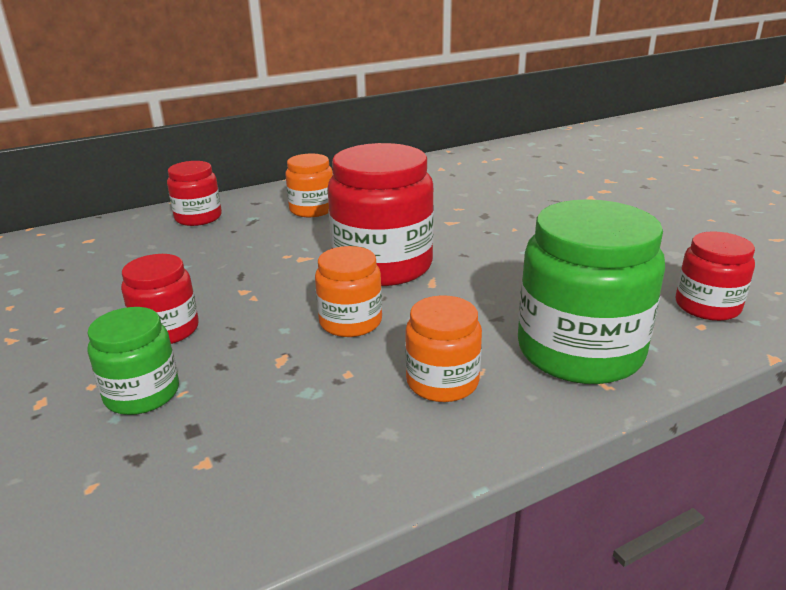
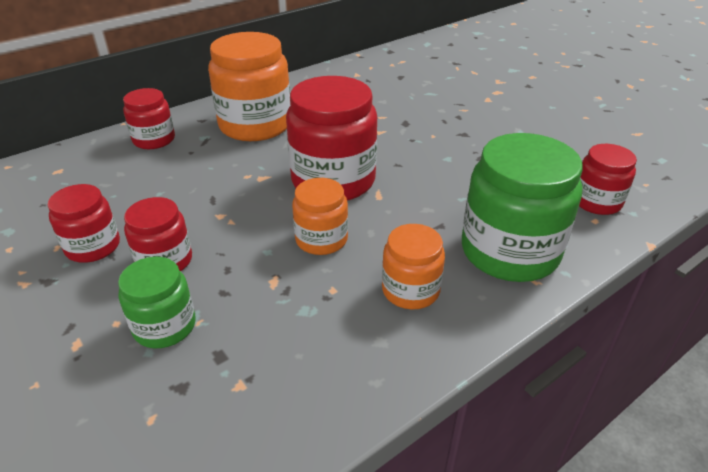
camera: 10 degrees left, 10 degrees up
(96, 311) = (93, 246): none -> red jar
(312, 209) = (255, 125): orange jar -> orange jar, size x1.82

